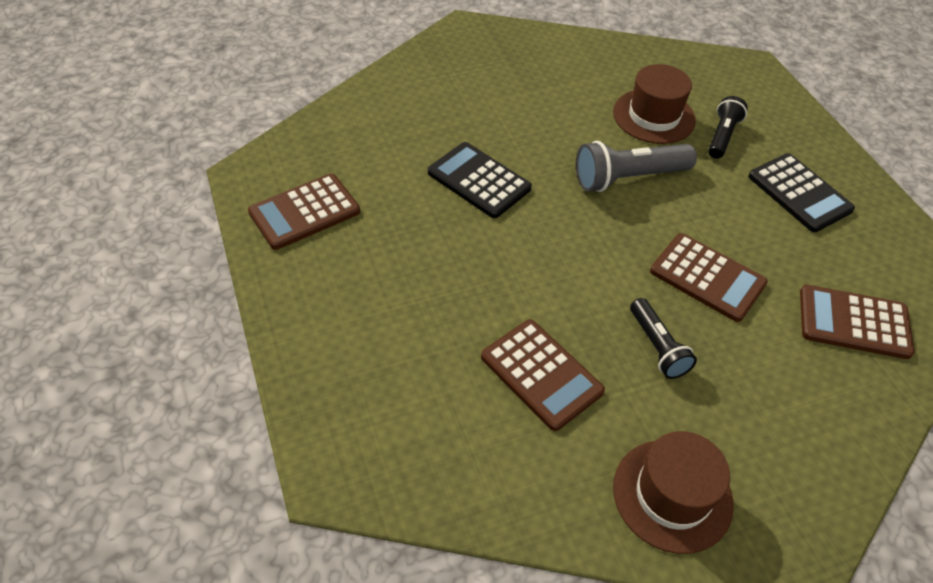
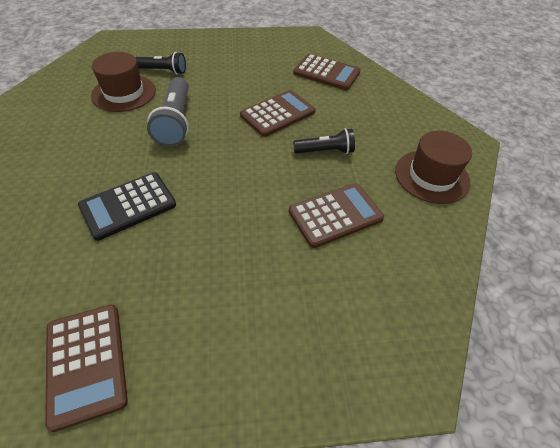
camera: 75 degrees left, 0 degrees up
(722, 136) = (163, 71): black flashlight -> black flashlight turned 150 degrees clockwise
(799, 193) = (228, 59): black calculator -> none
(854, 322) = (326, 73): brown calculator -> brown calculator turned 90 degrees counterclockwise

